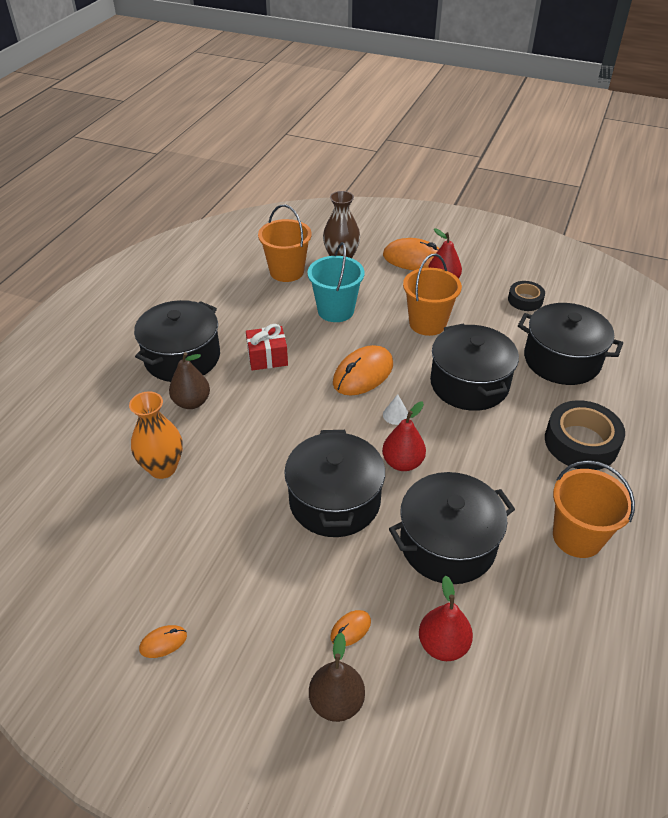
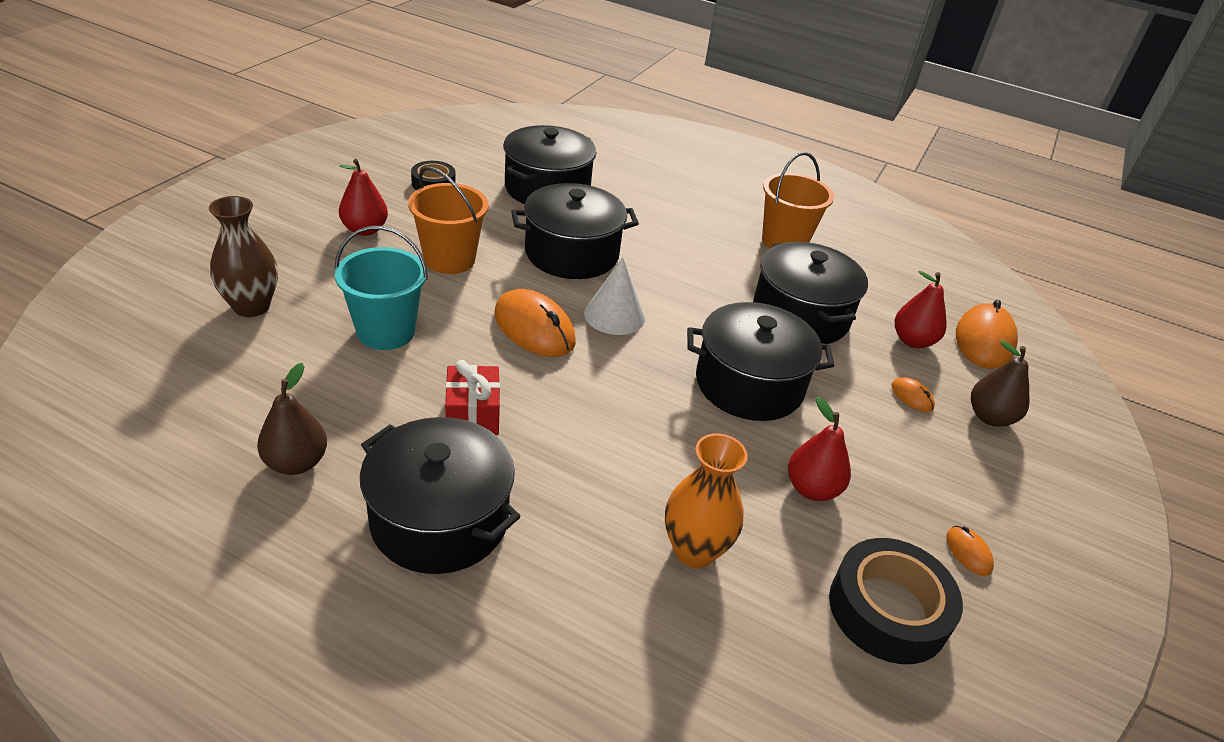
camera: 90 degrees left, 5 degrees down
(191, 402) = (556, 511): brown pear -> brown pear (296, 463)
(286, 271) = (251, 369): orange bucket -> none
(395, 415) = (614, 315): white cone -> white cone, size x1.87
(402, 463) = (692, 324): red pear -> red pear (812, 489)
(413, 259) = (297, 242): orange mouse -> orange mouse (984, 340)
(581, 442) = (669, 210): black tape -> black tape (888, 610)

